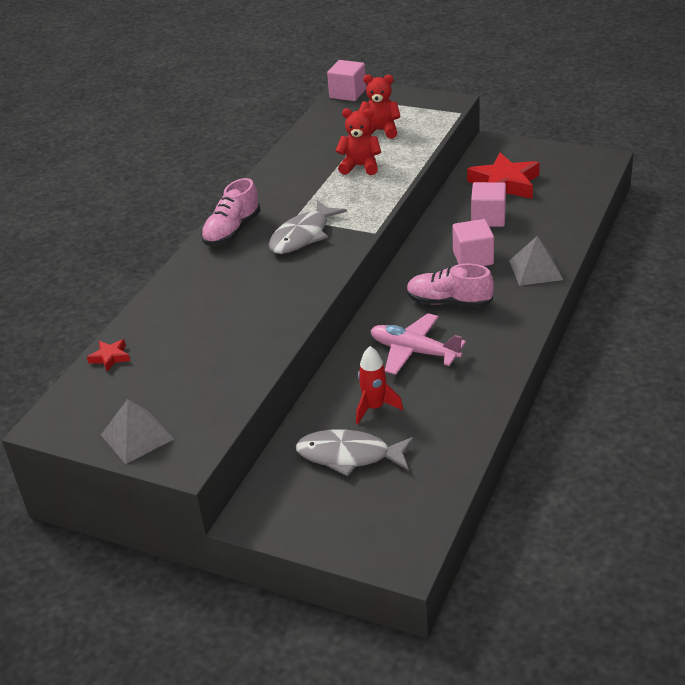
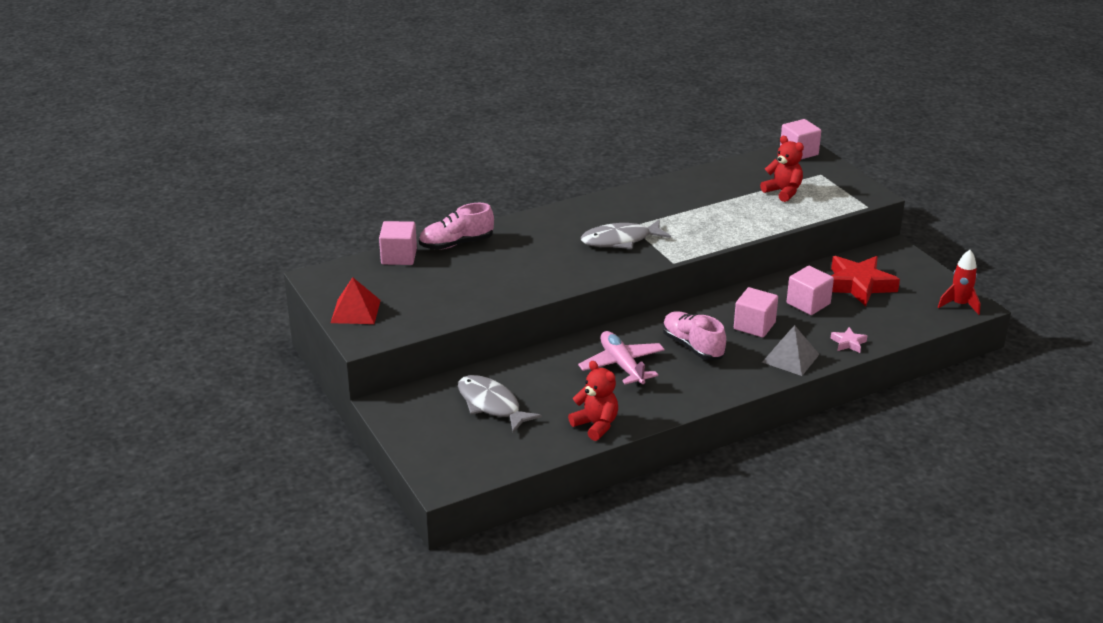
camera: 35 degrees right, 5 degrees down
(110, 357) = (399, 257): red star -> pink cube
(137, 436) = (355, 311): grey pyramid -> red pyramid
(232, 231) = (577, 214): pink shoe -> pink shoe (456, 244)
(360, 166) = (730, 211): red teddy bear -> red teddy bear (596, 425)
(374, 408) = (546, 386): red rocket -> red rocket (959, 305)
(560, 234) = (848, 343): none -> pink star

